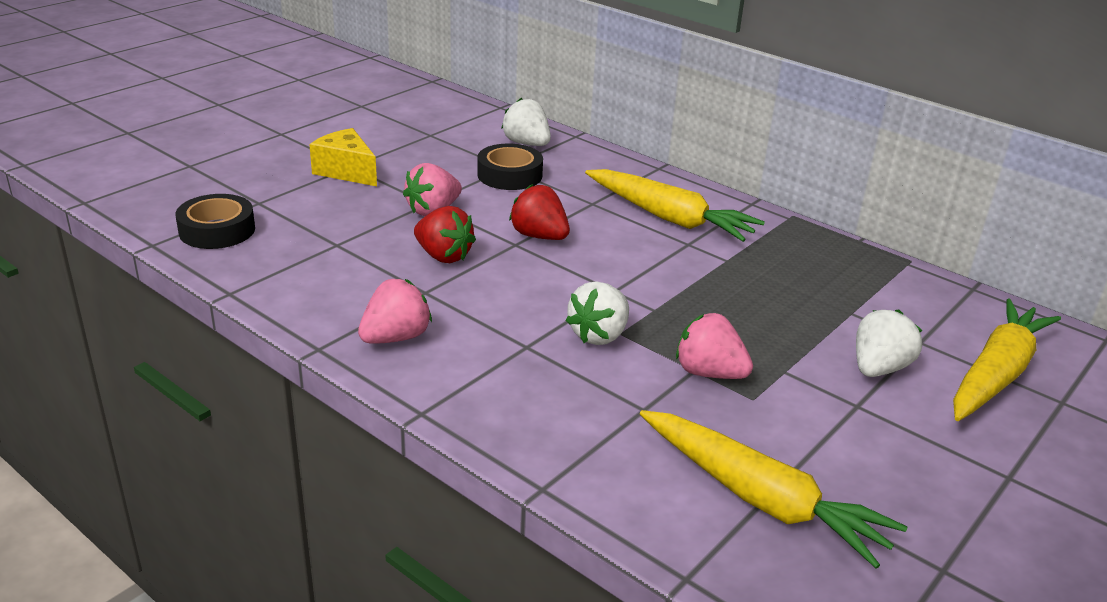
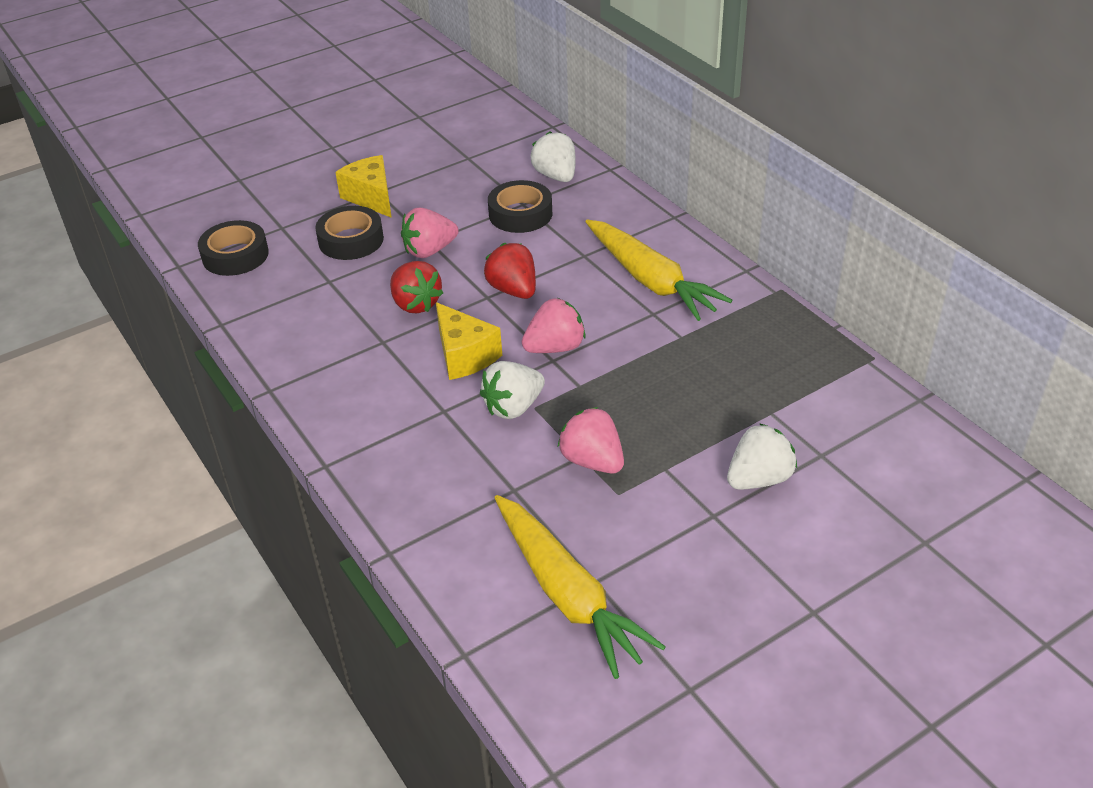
camera: 20 degrees right, 10 degrees up
(343, 208) = (351, 240): none -> black tape
(395, 337) = (336, 387): pink strawberry -> pink strawberry (555, 347)
(521, 295) = (464, 356): none -> yellow cheese
(996, 374) = (876, 501): yellow carrot -> none

